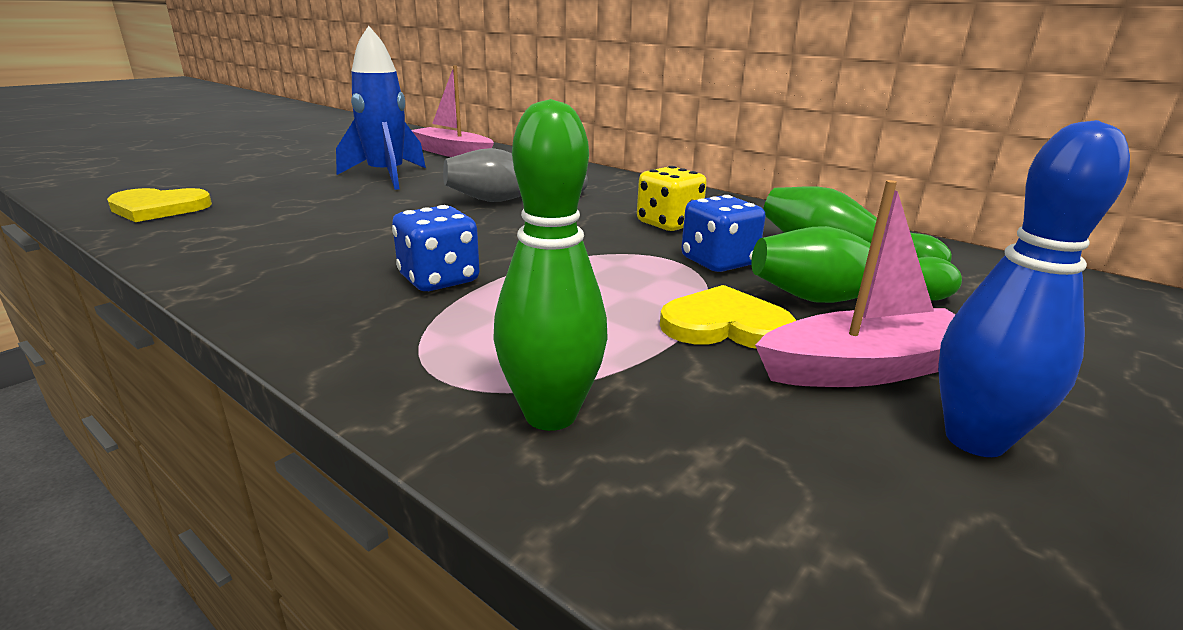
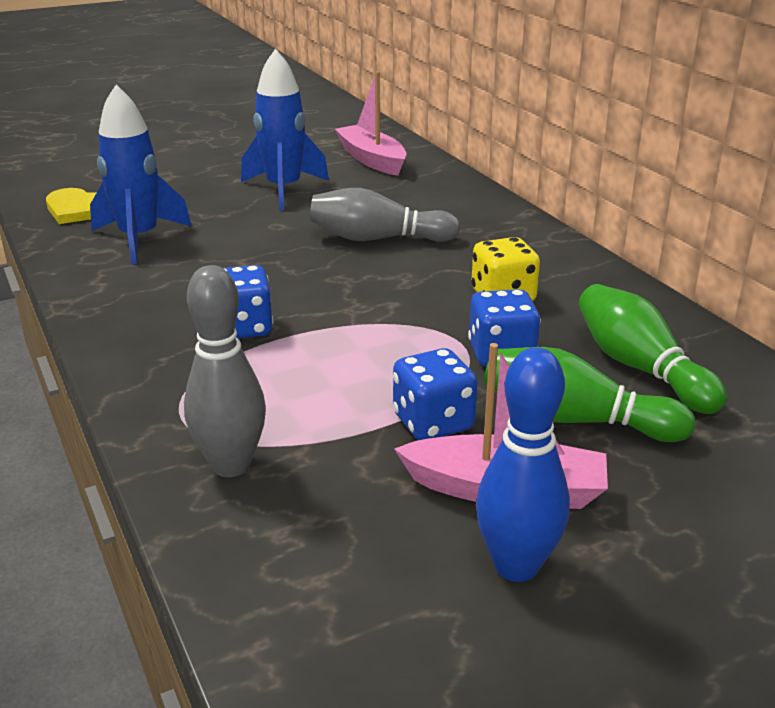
camera: 25 degrees right, 5 degrees up
(251, 224) = (139, 239): none -> blue rocket
(550, 414) = (231, 465): green bowling pin -> grey bowling pin
(725, 325) = (433, 422): yellow heart -> blue dice

